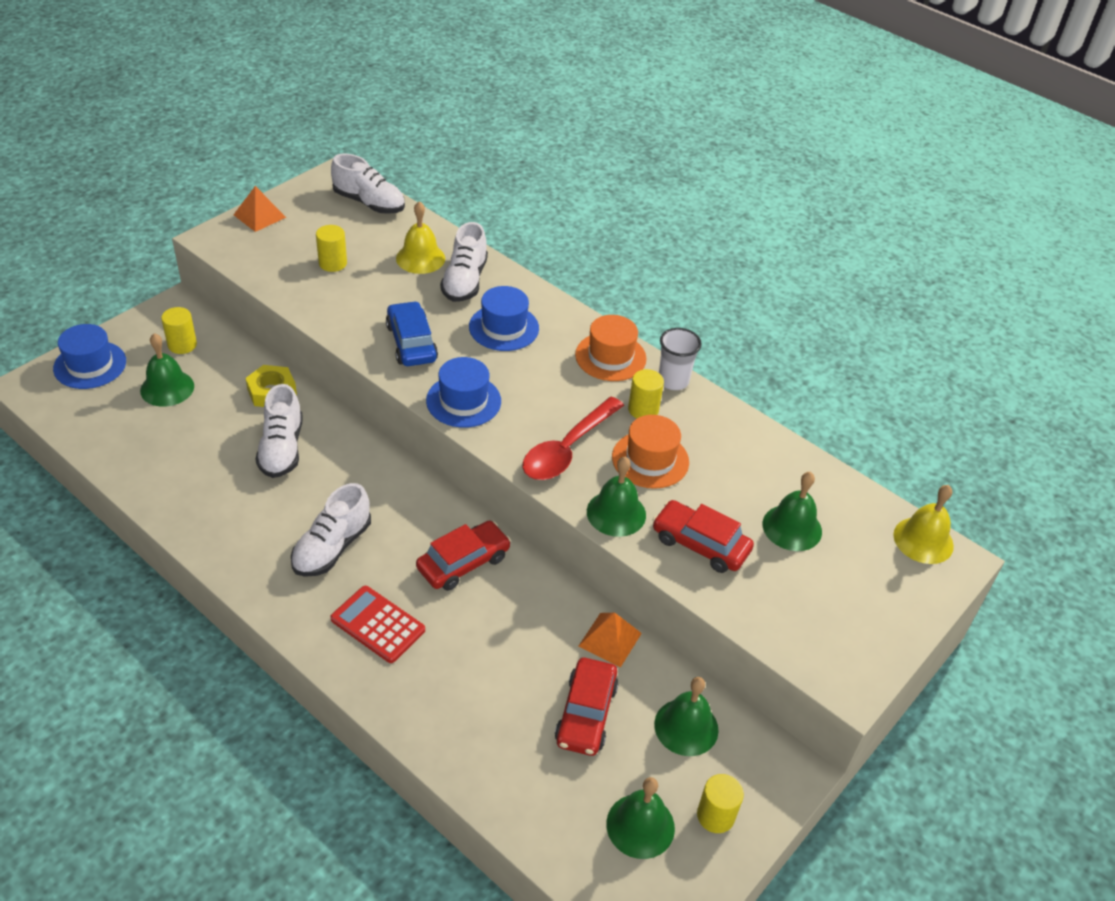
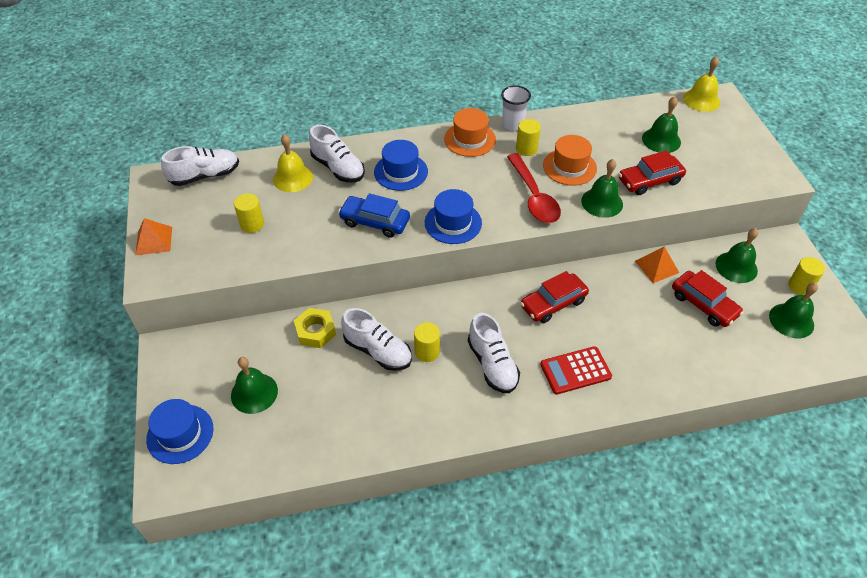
camera: 50 degrees left, 5 degrees up
(182, 345) = (214, 363): yellow cylinder -> yellow cylinder (427, 352)
(463, 563) = (553, 303): red car -> red car turned 120 degrees counterclockwise

